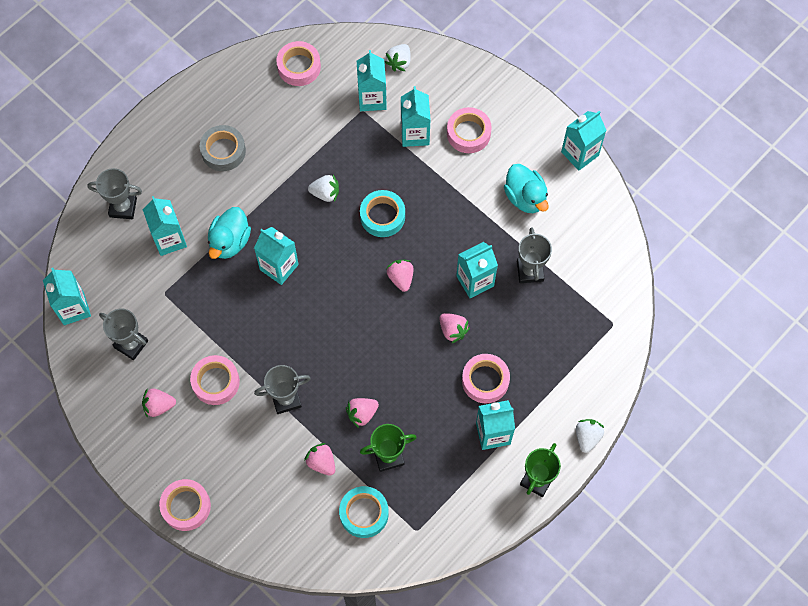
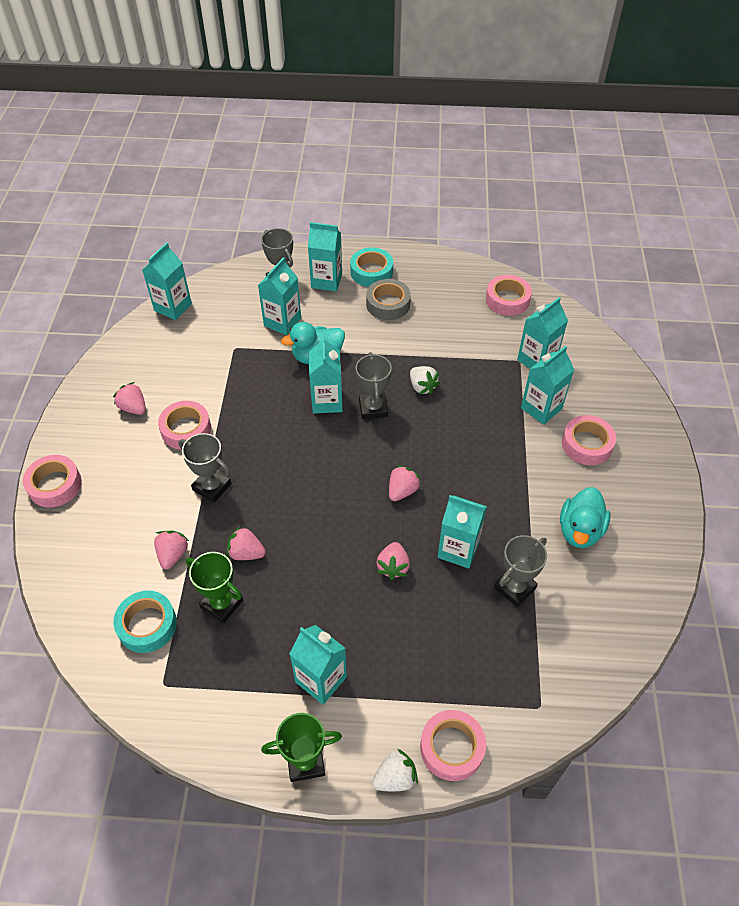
camera: 50 degrees right, 15 degrees down
(131, 344) = (173, 357): grey trophy -> grey trophy (373, 408)
(382, 216) = (444, 438): turquoise tape -> turquoise tape (371, 272)
(399, 62) = (588, 355): white strawberry -> none
(485, 380) = (369, 631): pink tape -> pink tape (452, 748)
(580, 154) = (672, 543): turquoise carton -> turquoise carton (326, 281)

